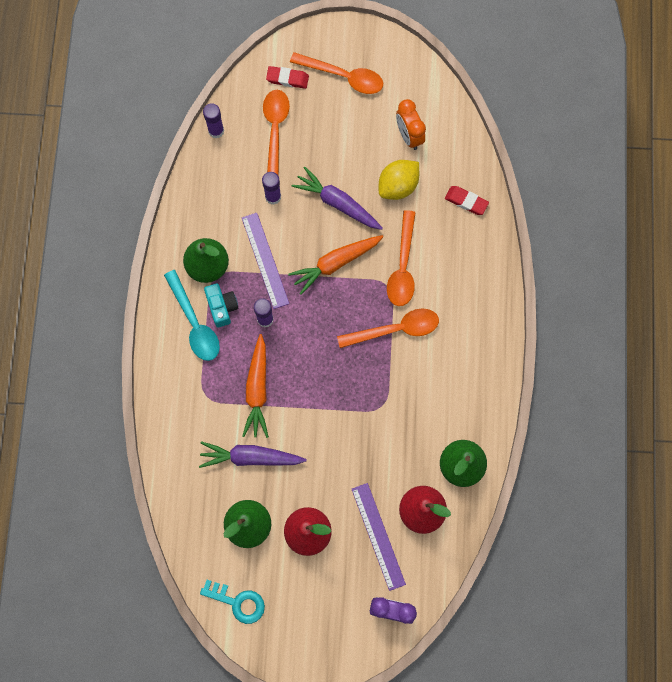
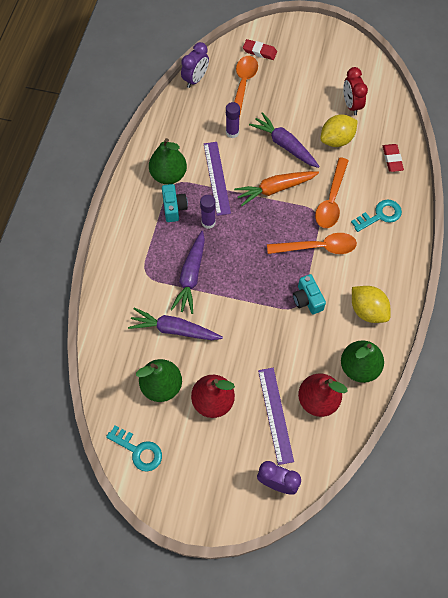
camera: 10 degrees right, 10 degrees down
(194, 323) = (148, 216): turquoise spoon -> none
(216, 131) = (195, 79): purple glue stick -> purple clock
(257, 390) = (191, 276): orange carrot -> purple carrot
(344, 77) = (305, 56): orange spoon -> none
(393, 395) = (307, 299): none -> turquoise camera
(409, 136) = (351, 105): orange clock -> red clock
(461, 277) = (380, 215): none -> turquoise key
(461, 397) = (367, 310): none -> yellow lemon
(466, 201) = (392, 159): red eraser -> red eraser turned 45 degrees clockwise

